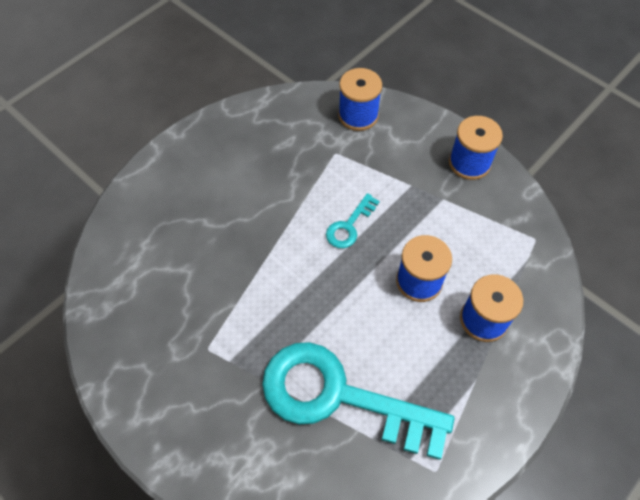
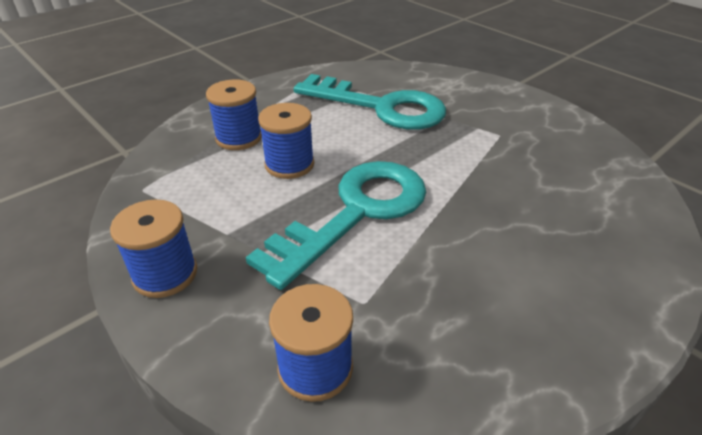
camera: 175 degrees left, 20 degrees down
(349, 226) = (356, 213): turquoise key -> turquoise key, size x2.36

